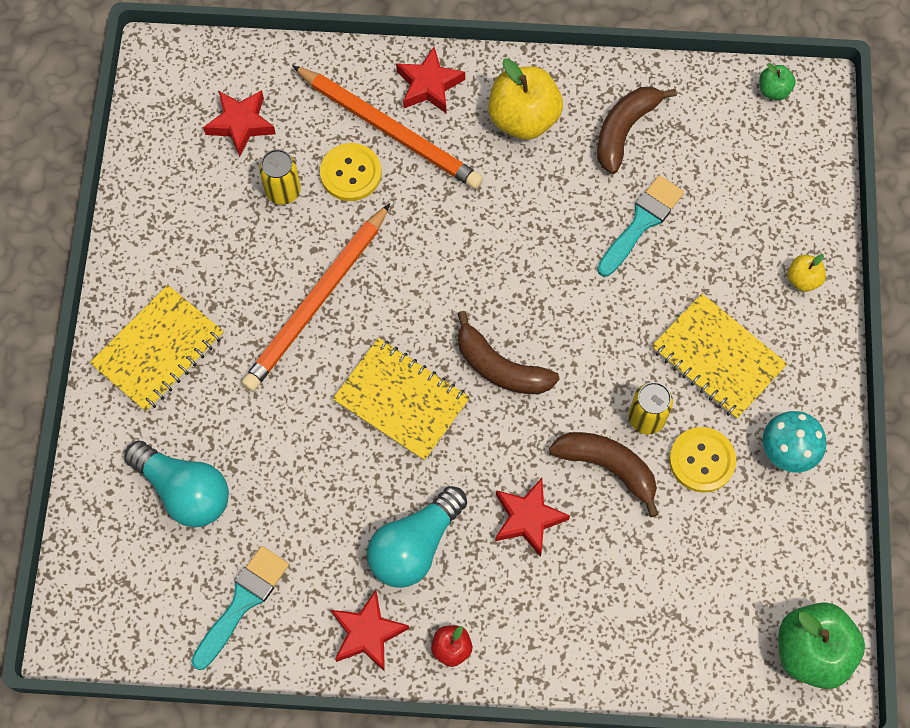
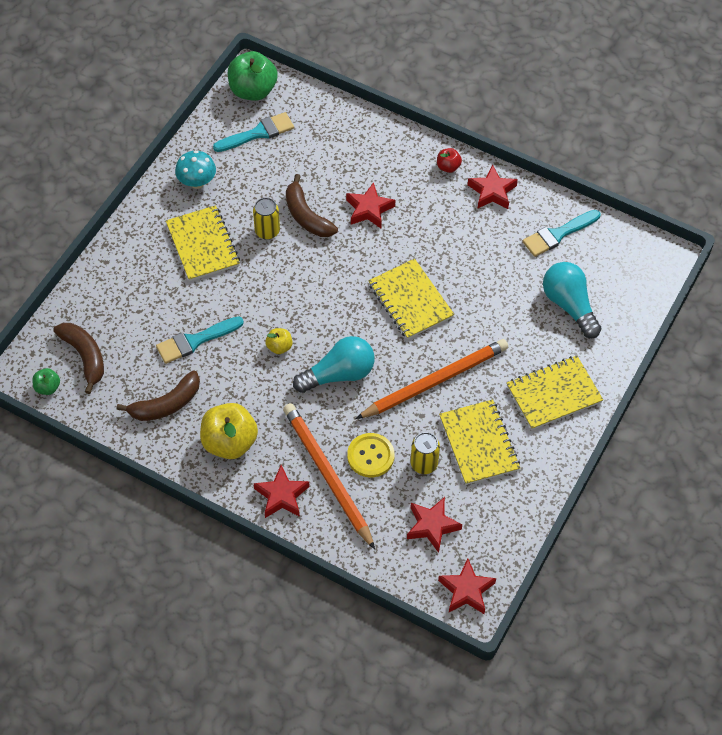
camera: 155 degrees left, 10 degrees down
(171, 72) = (466, 590): none -> red star
(227, 244) = (479, 443): none -> yellow notebook
(415, 546) = (443, 222): turquoise light bulb -> turquoise light bulb (339, 374)
(500, 367) = (338, 294): brown banana -> brown banana (85, 357)
(702, 460) = (249, 197): yellow button -> none
(756, 576) = (258, 133): none -> turquoise brush
(803, 279) = (119, 265): yellow apple -> yellow apple (279, 347)

